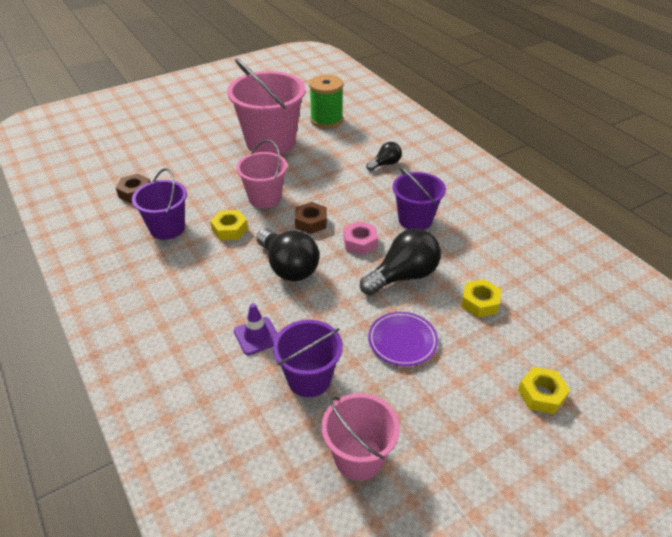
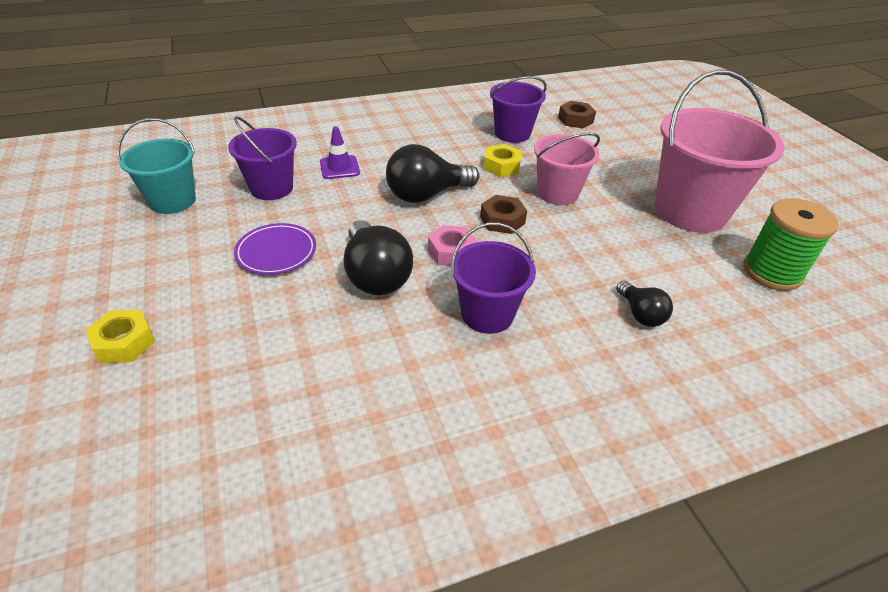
camera: 100 degrees right, 0 degrees up
(358, 457) = (172, 201): pink bucket -> turquoise bucket
(480, 302) = (294, 334): yellow nut -> none

